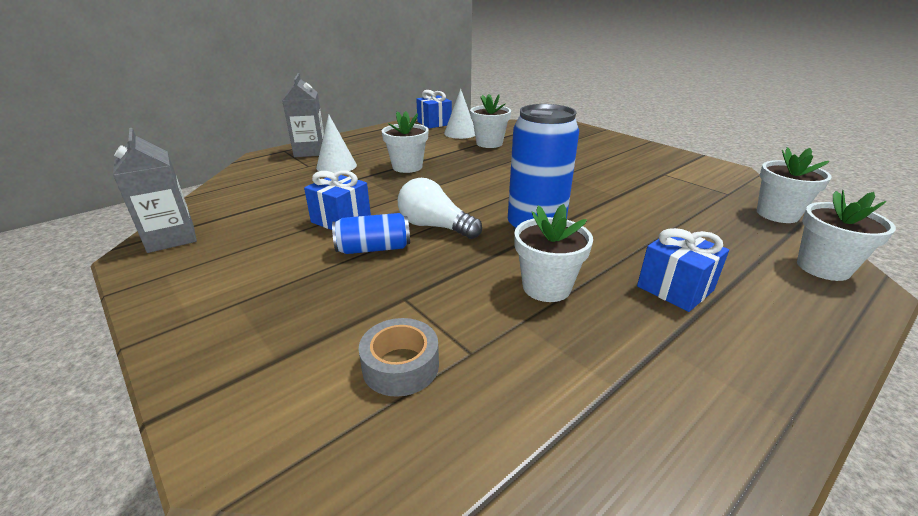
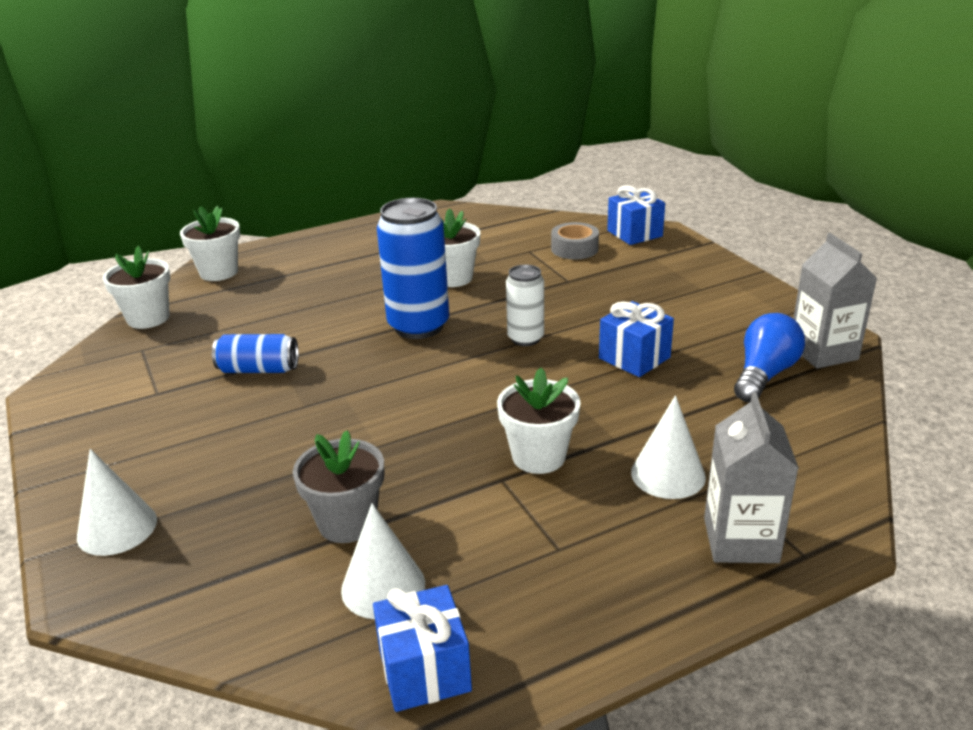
camera: 165 degrees left, 0 degrees up
(241, 216) = (764, 375): none -> blue light bulb
(373, 248) = (594, 320): blue can -> blue can (258, 369)
(435, 226) = (525, 338): white light bulb -> white can
(489, 143) = (347, 523): white flower pot -> grey flower pot
(586, 136) = (117, 528): none -> white cone
(675, 288) = (356, 269): blue gift -> blue gift (634, 233)

